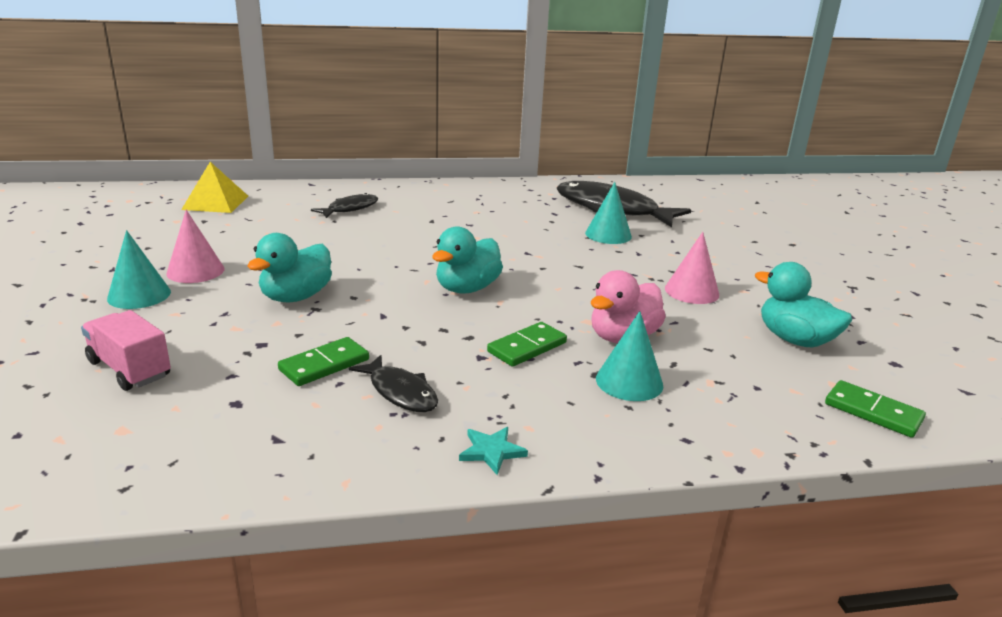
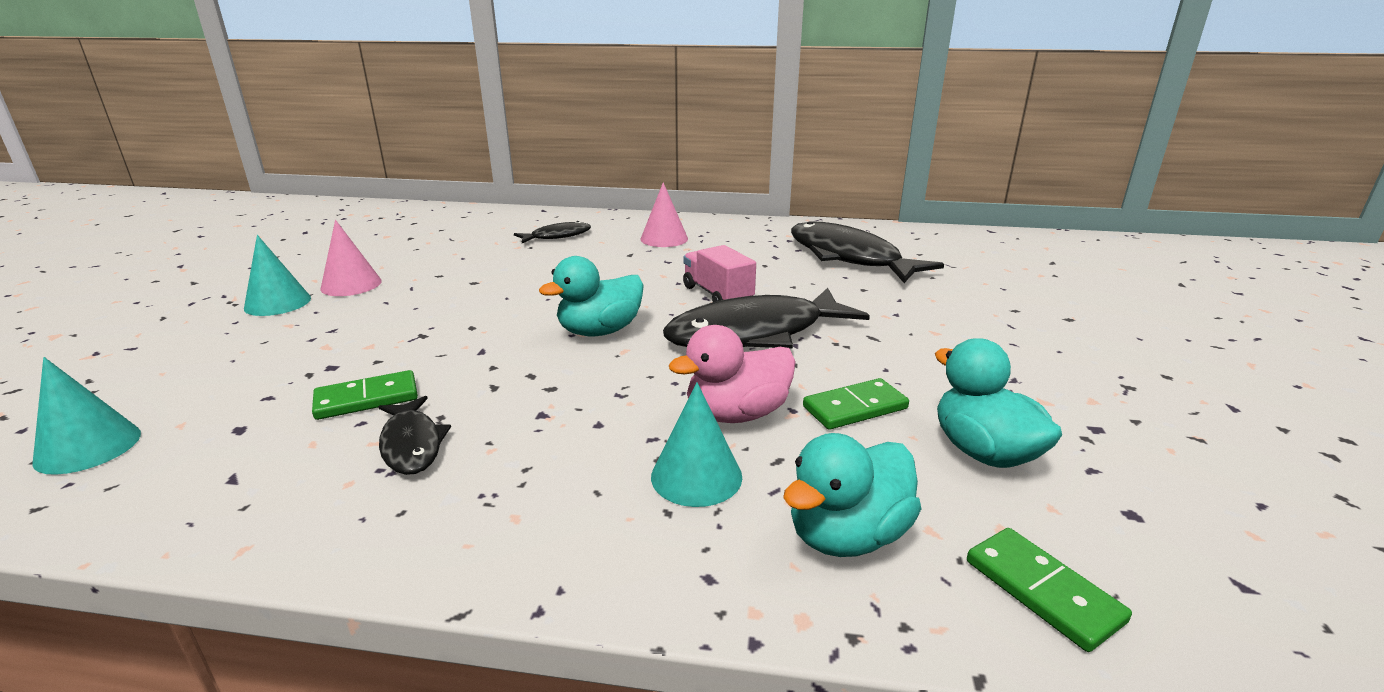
camera: 20 degrees right, 0 degrees up
(130, 369) = (187, 376): pink truck -> pink truck (717, 294)
(215, 202) = (437, 222): yellow pyramid -> none
(296, 297) = (415, 321): turquoise duck -> turquoise duck (847, 535)
(491, 451) = (440, 542): turquoise star -> none
(527, 347) = (606, 410): green domino -> green domino (855, 408)
(589, 277) = (755, 333): none -> black fish
(608, 234) = (821, 285): turquoise cone -> turquoise cone (88, 447)
(691, 291) = (877, 365): pink cone -> pink cone (664, 239)

